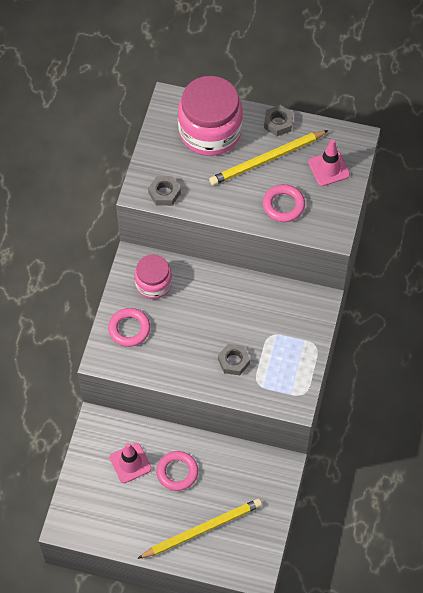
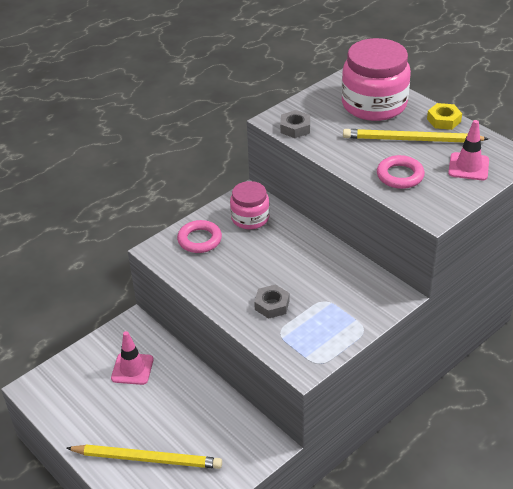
camera: 35 degrees right, 20 degrees down
(177, 472) = (166, 398): pink ring -> none
(278, 123) = (443, 120): grey nut -> yellow nut

